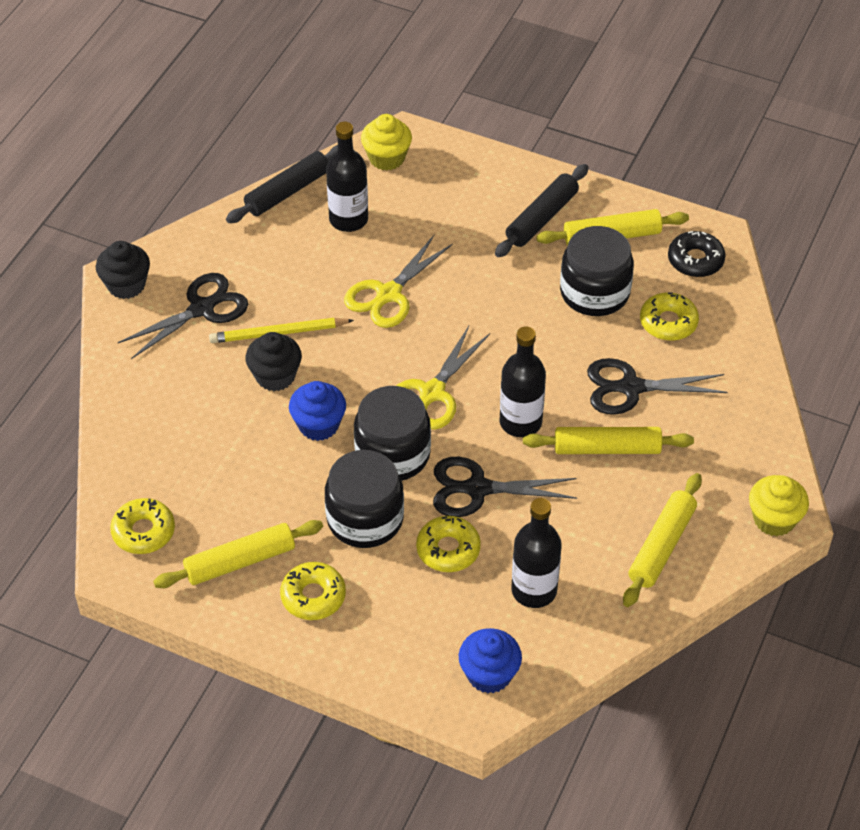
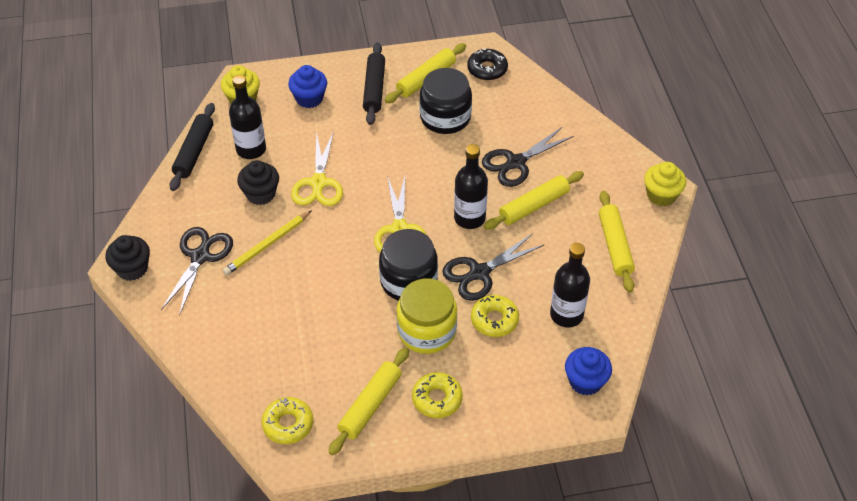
camera: 35 degrees left, 0 degrees up
(275, 376) = (289, 273): black cupcake -> black cupcake (260, 194)
(318, 425) = (345, 289): blue cupcake -> blue cupcake (309, 98)
(365, 519) = (426, 331): black jar -> yellow jar
(668, 322) = (503, 113): yellow donut -> none

